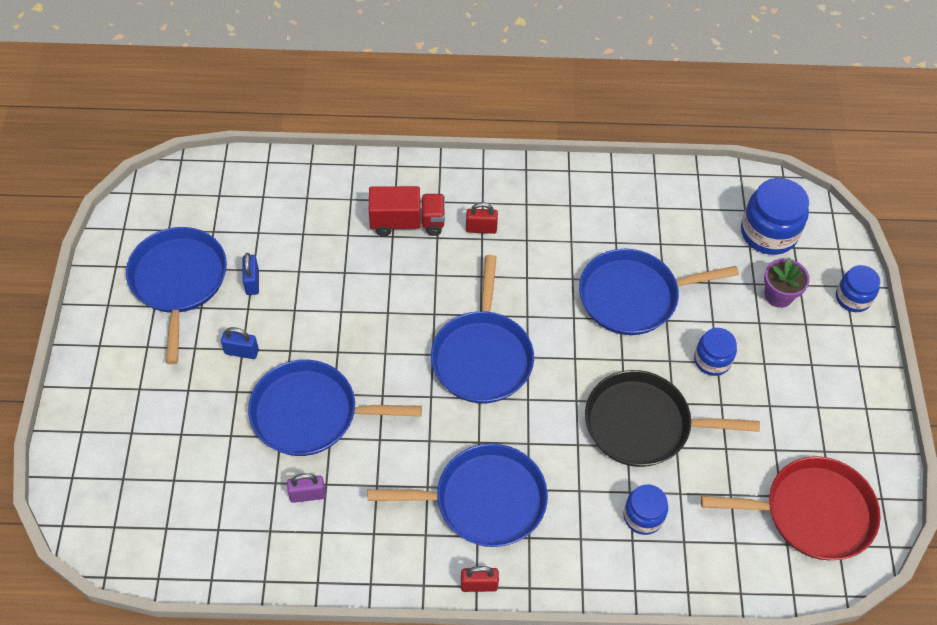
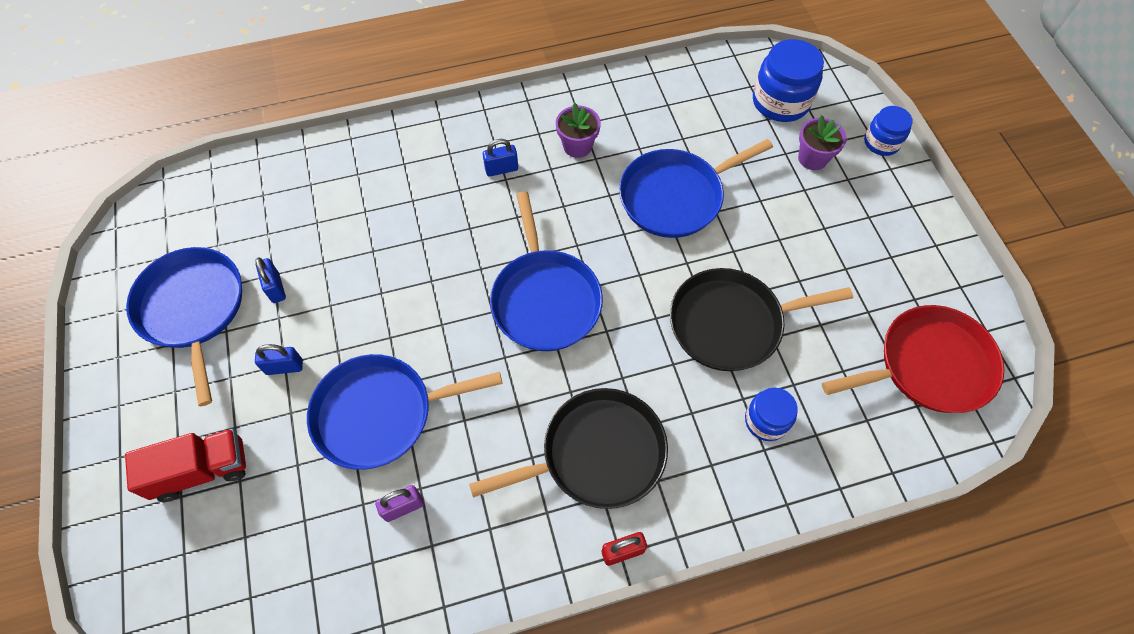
camera: 15 degrees left, 5 degrees up
(407, 223) = (424, 183): red truck -> red truck (202, 470)
(481, 228) = (501, 169): red padlock -> blue padlock
(483, 500) = (596, 454): blue pan -> black pan
(558, 225) = (577, 146): none -> purple flower pot
(712, 360) = (774, 239): blue jar -> none

